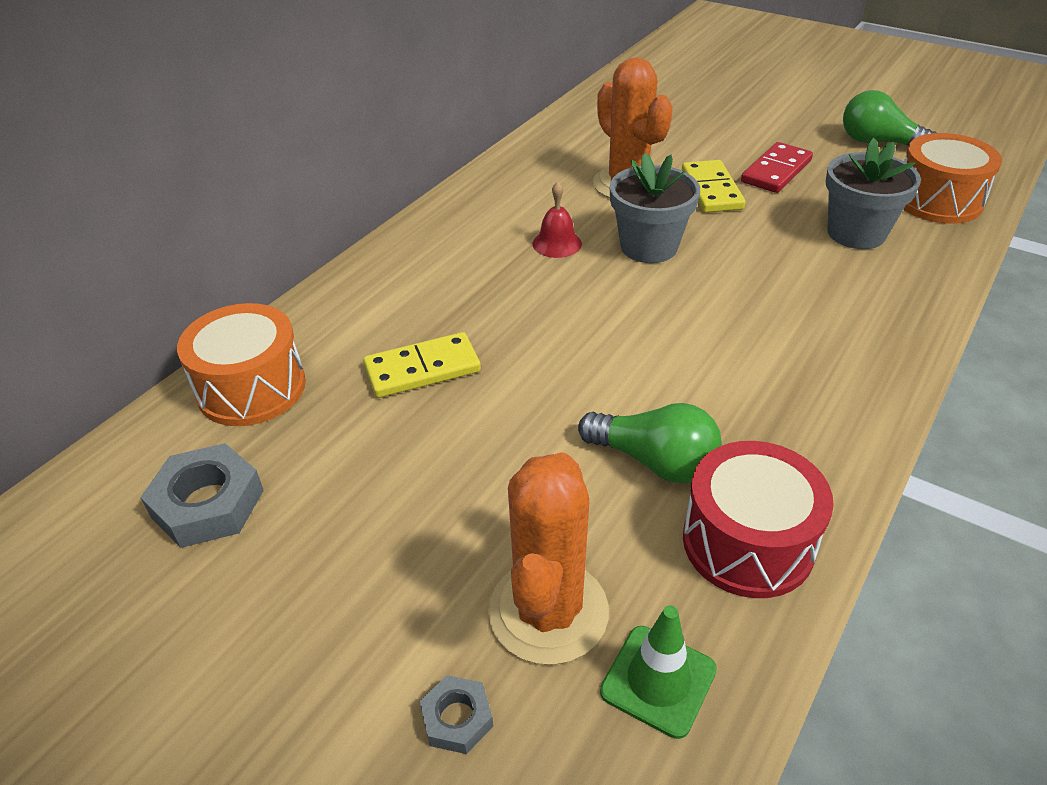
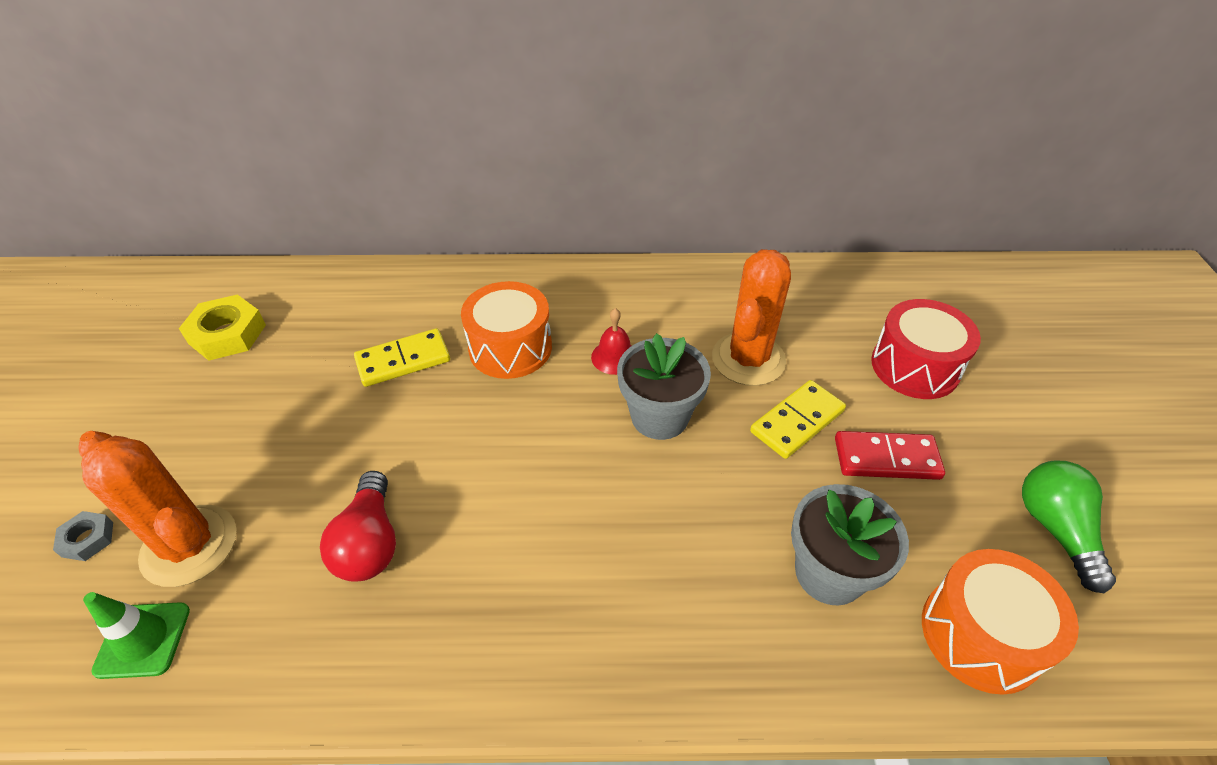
camera: 55 degrees right, 5 degrees up
(208, 503) = (227, 334): grey nut -> yellow nut
(251, 388) = (338, 294): orange drum -> orange drum (510, 348)
(422, 369) = (403, 360): yellow domino -> yellow domino turned 60 degrees counterclockwise
(548, 611) = (189, 545): orange cactus -> orange cactus turned 60 degrees clockwise
(654, 461) = (370, 542): green light bulb -> red light bulb
(748, 542) = (302, 646): red drum -> red drum (915, 366)

